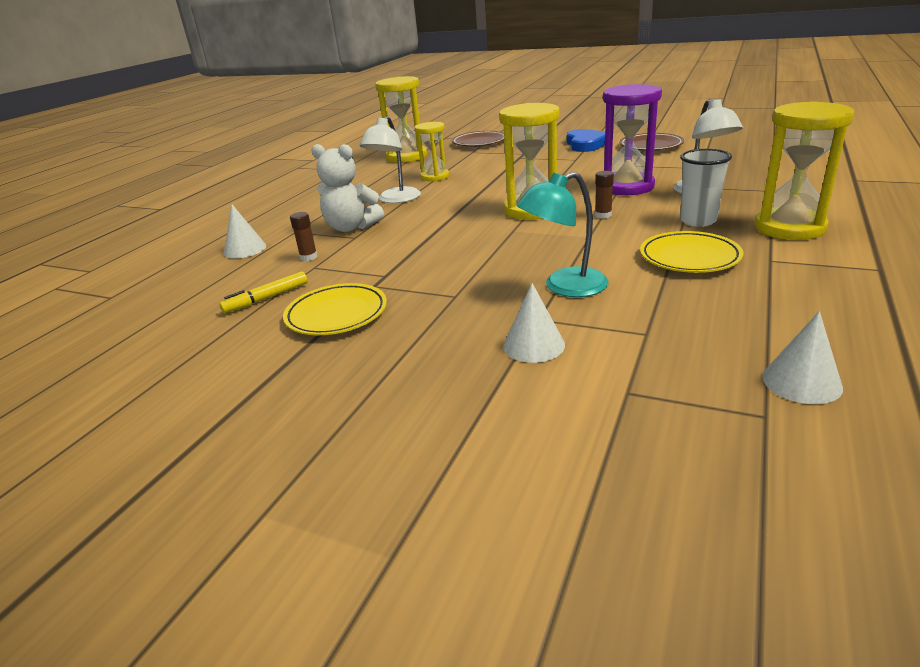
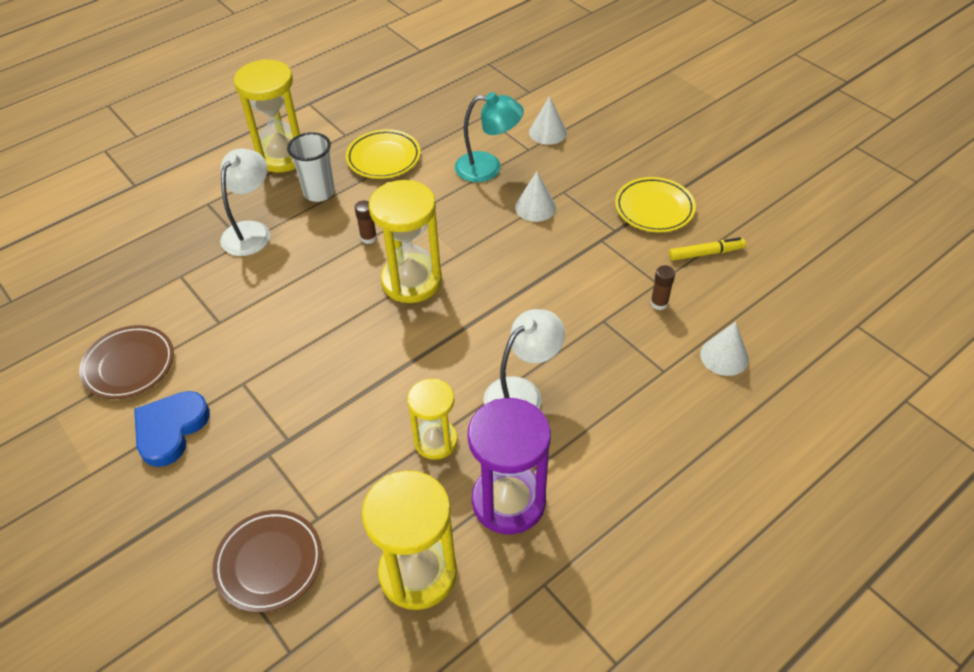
camera: 155 degrees left, 20 degrees up
(351, 227) = (600, 345): white teddy bear -> none
(627, 187) = (289, 276): purple hourglass -> purple hourglass (508, 501)
(801, 382) = (454, 69): white cone -> white cone (535, 207)

